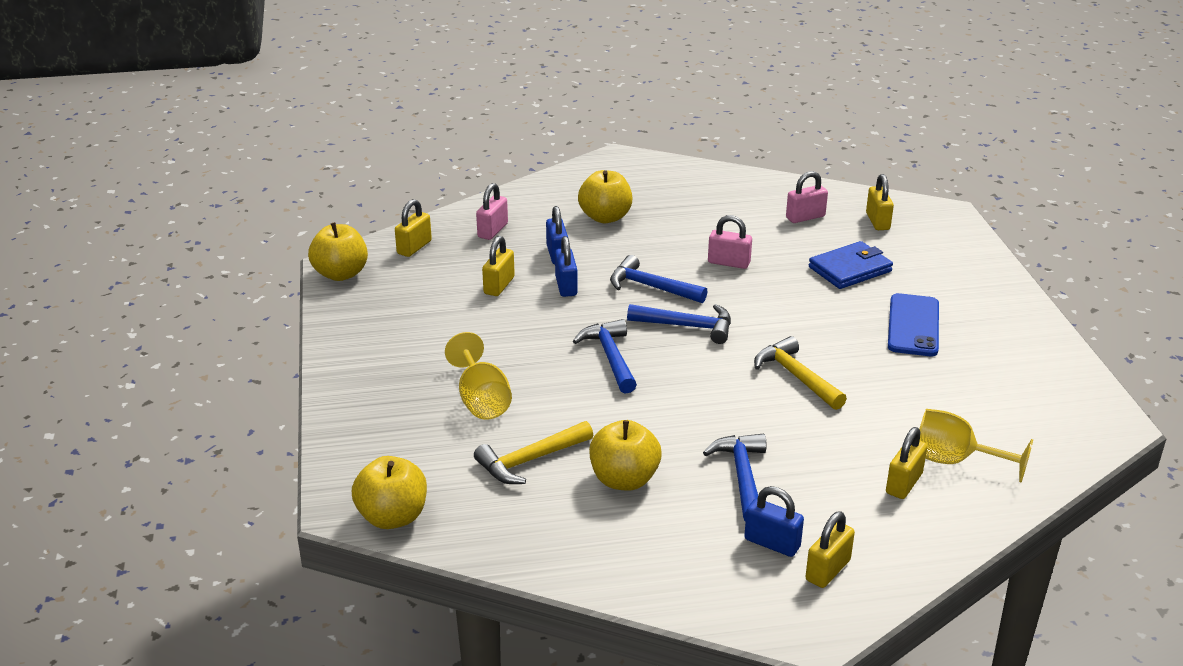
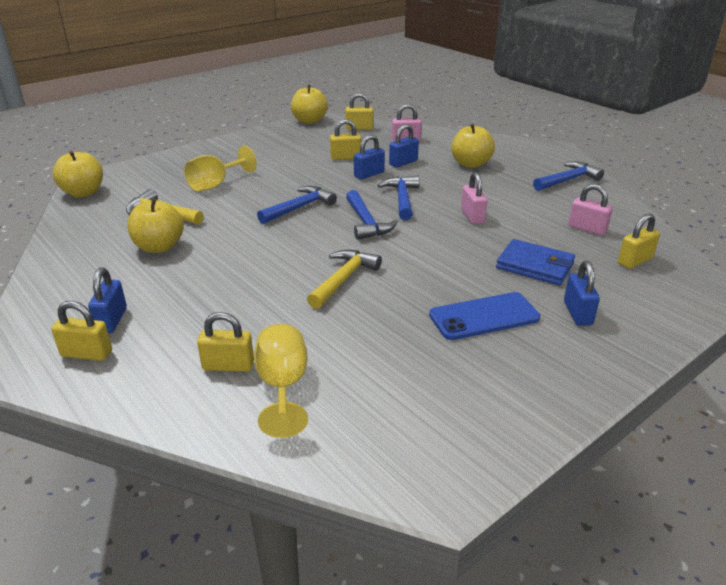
camera: 60 degrees right, 0 degrees up
(742, 476) = (190, 288): blue hammer -> blue hammer (568, 180)
(937, 281) = (577, 313): none -> blue padlock

